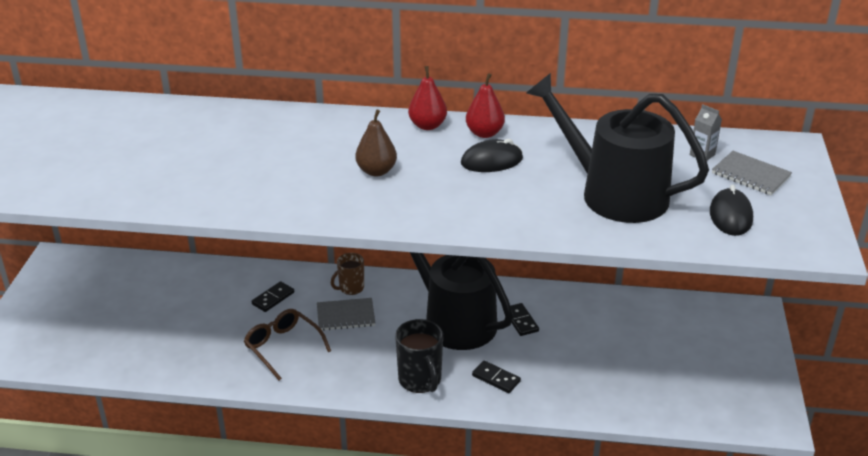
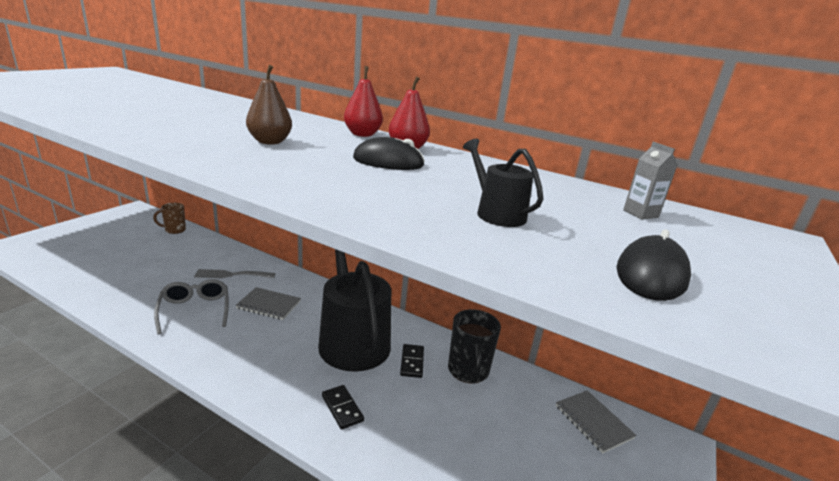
camera: 20 degrees right, 10 degrees down
(273, 298) = (231, 275): black domino -> grey fork
(283, 347) = (195, 311): brown glasses -> grey glasses
(350, 288) = (295, 287): brown mug -> brown mug (174, 230)
(420, 380) = (271, 381): black mug -> black mug (468, 371)
(615, 194) = (497, 213): black watering can -> black watering can, size x0.44
(750, 175) = (703, 245): grey notebook -> grey notebook (593, 422)

